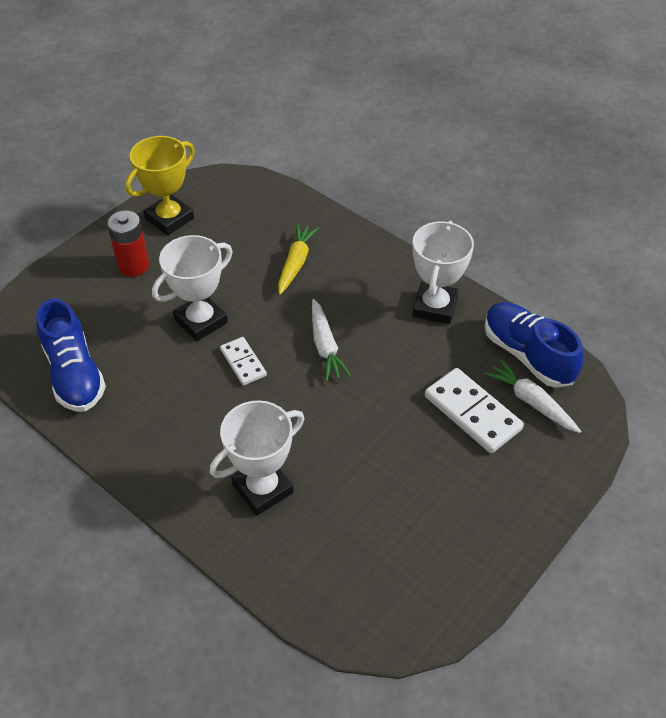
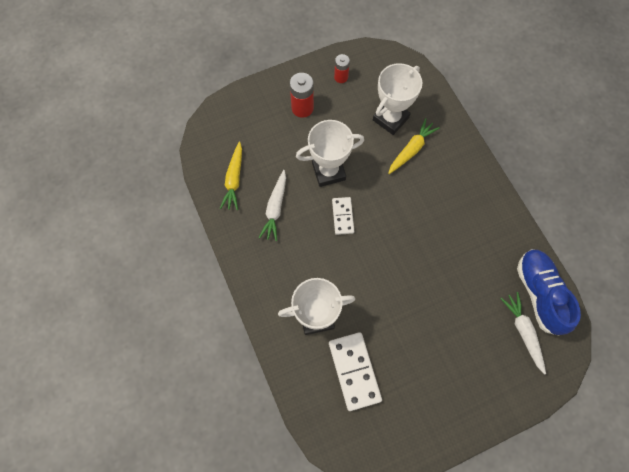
camera: 25 degrees right, 20 degrees up
(74, 374) = (234, 179): blue shoe -> yellow carrot
(169, 219) = (341, 77): yellow trophy -> red battery
(325, 346) = (402, 227): white carrot -> white carrot (275, 208)
(434, 307) = (492, 226): white trophy -> white trophy (390, 119)
(472, 412) = (478, 322): white domino -> white domino (354, 371)

